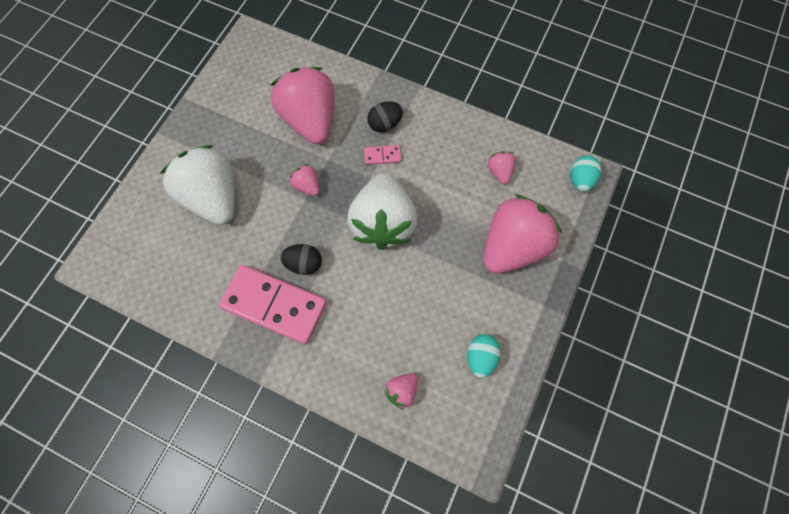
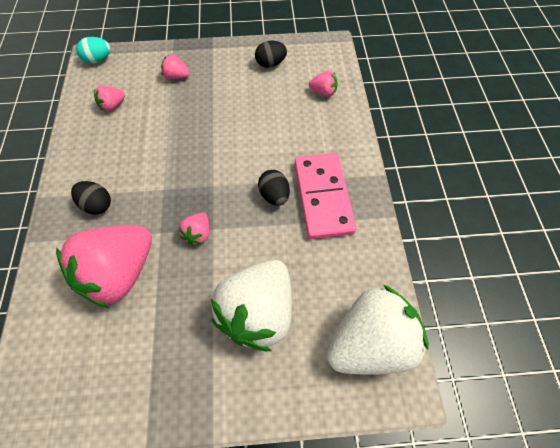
camera: 120 degrees left, 10 degrees down
(382, 156) = (134, 190): pink domino -> none
(383, 223) = (202, 159): white strawberry -> white strawberry (370, 343)
(480, 357) = (270, 64): turquoise egg -> black egg
(512, 246) = (176, 76): pink strawberry -> pink strawberry, size x0.43

